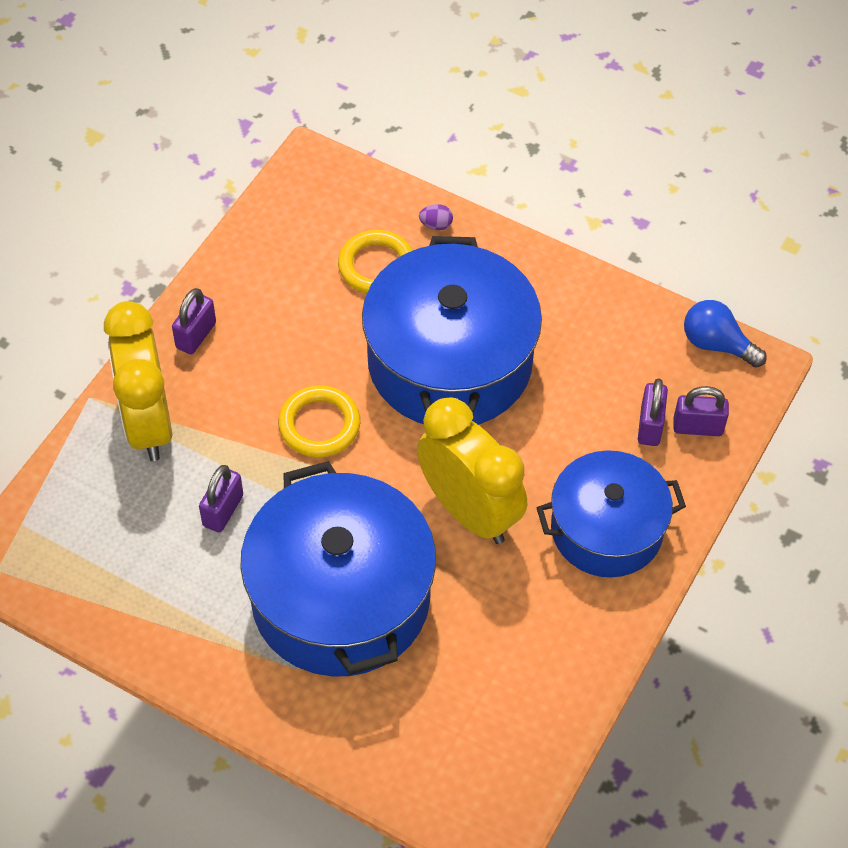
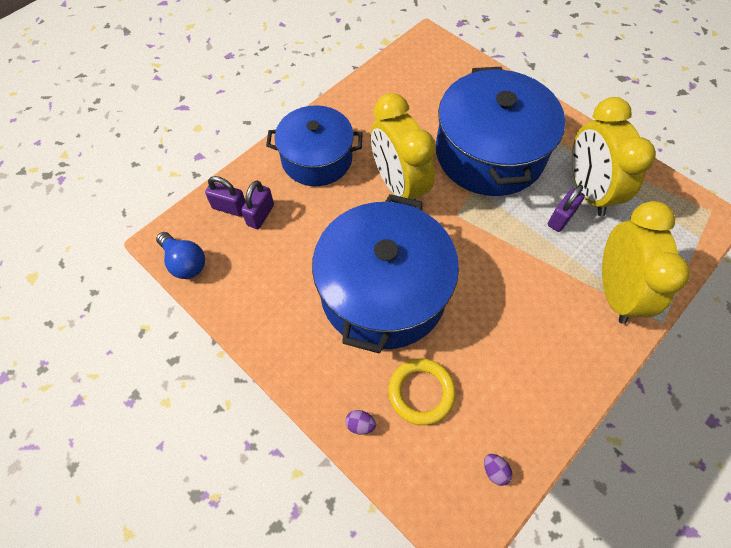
camera: 165 degrees left, 5 degrees up
(182, 563) = (588, 191): none -> yellow clock
(196, 335) = (579, 359): purple padlock -> none
(285, 214) = (495, 471): none -> purple egg
(319, 425) = (488, 263): yellow ring -> none

